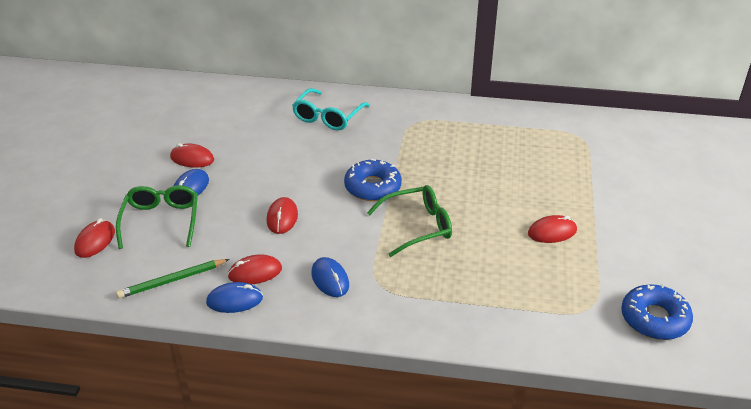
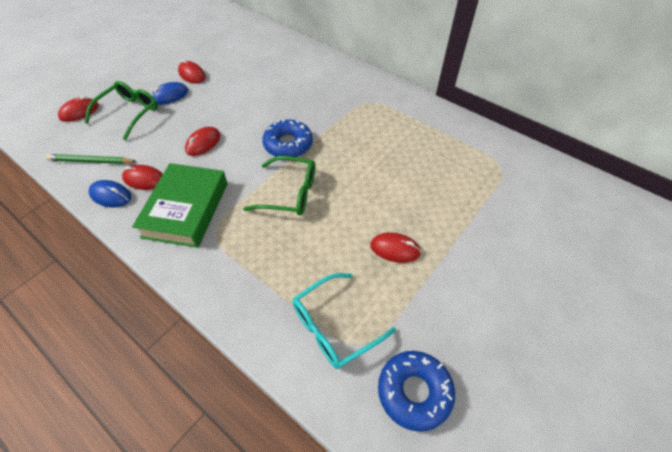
camera: 30 degrees right, 15 degrees up
(328, 117) = (309, 75): turquoise glasses -> turquoise glasses (334, 326)
(330, 279) = (186, 209): blue mouse -> green book

